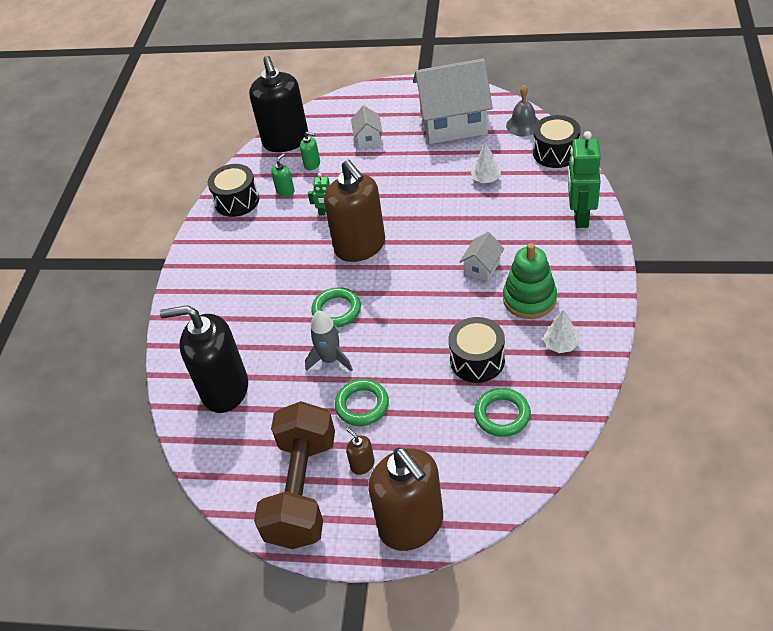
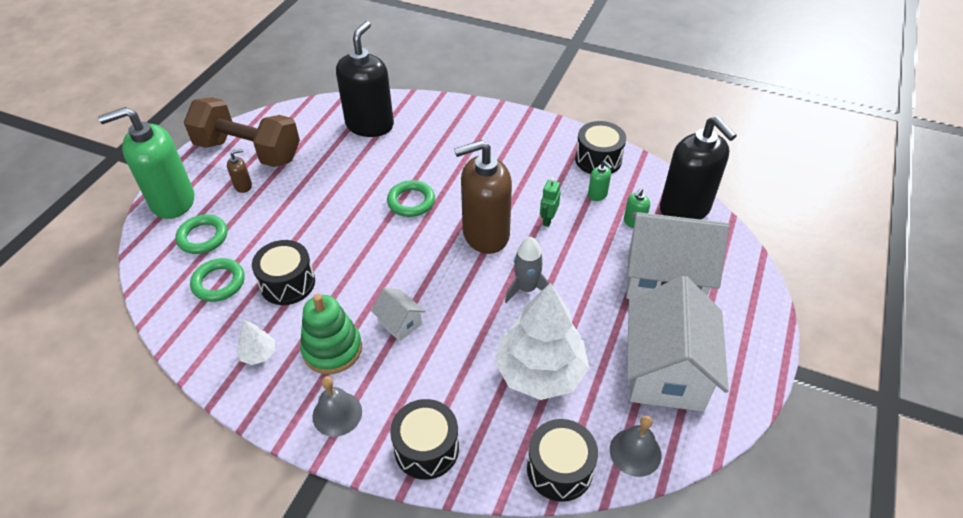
camera: 100 degrees right, 0 degrees up
(286, 141) = (685, 208): black soap dispenser -> black soap dispenser turned 120 degrees counterclockwise
(330, 359) = (358, 187): grey rocket -> grey rocket (526, 289)
(362, 405) = (297, 197): green ring -> green ring (203, 237)
(368, 138) = (664, 279): white house -> white house, size x2.28
(411, 525) = (172, 201): brown soap dispenser -> green soap dispenser
(486, 179) = (540, 372): white tree -> white tree, size x2.34
(580, 216) = (426, 448): green robot -> black drum
(583, 272) = (337, 413): none -> grey bell

